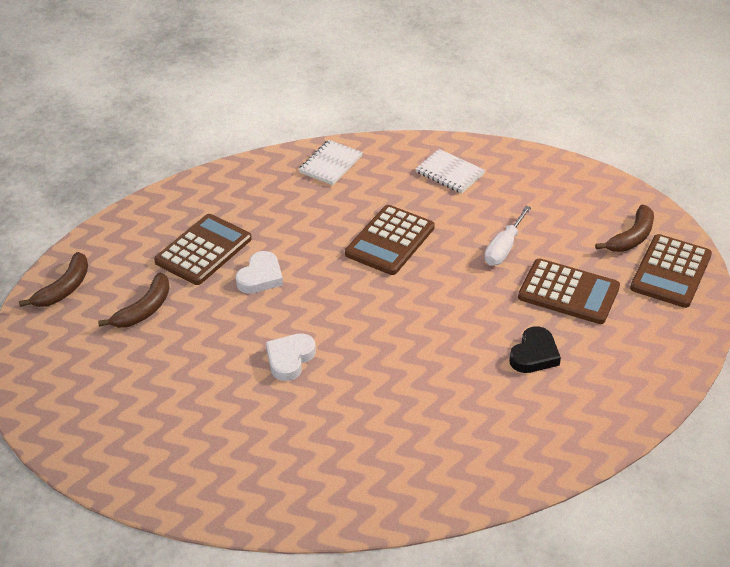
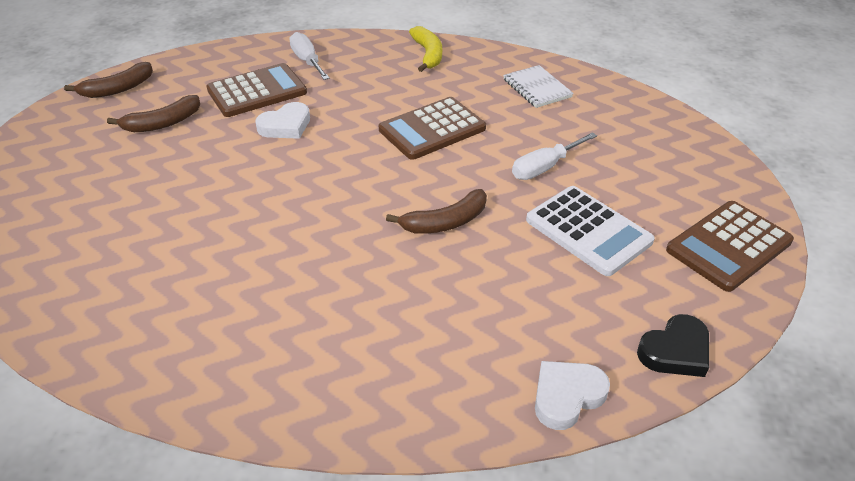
camera: 25 degrees right, 0 degrees up
(223, 204) = (307, 61): none -> white screwdriver
(289, 359) = (247, 204): white heart -> white heart (567, 396)
(330, 164) = (428, 54): white notebook -> yellow banana
(534, 354) = (503, 283): black heart -> black heart (675, 351)
(568, 292) = (588, 231): brown calculator -> white calculator
(631, 237) = (700, 197): brown banana -> brown banana (445, 222)

